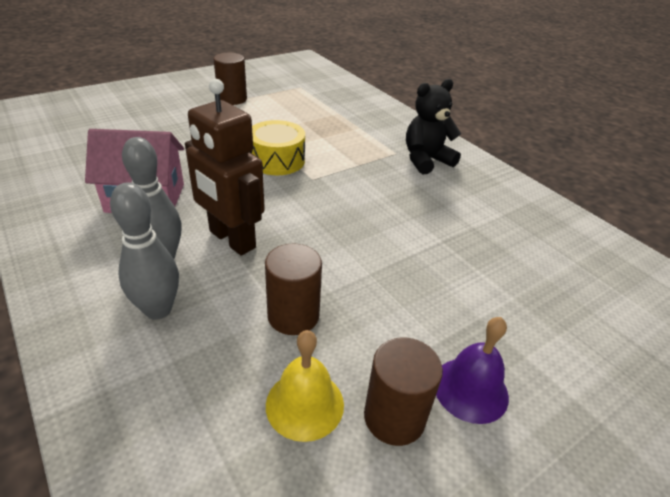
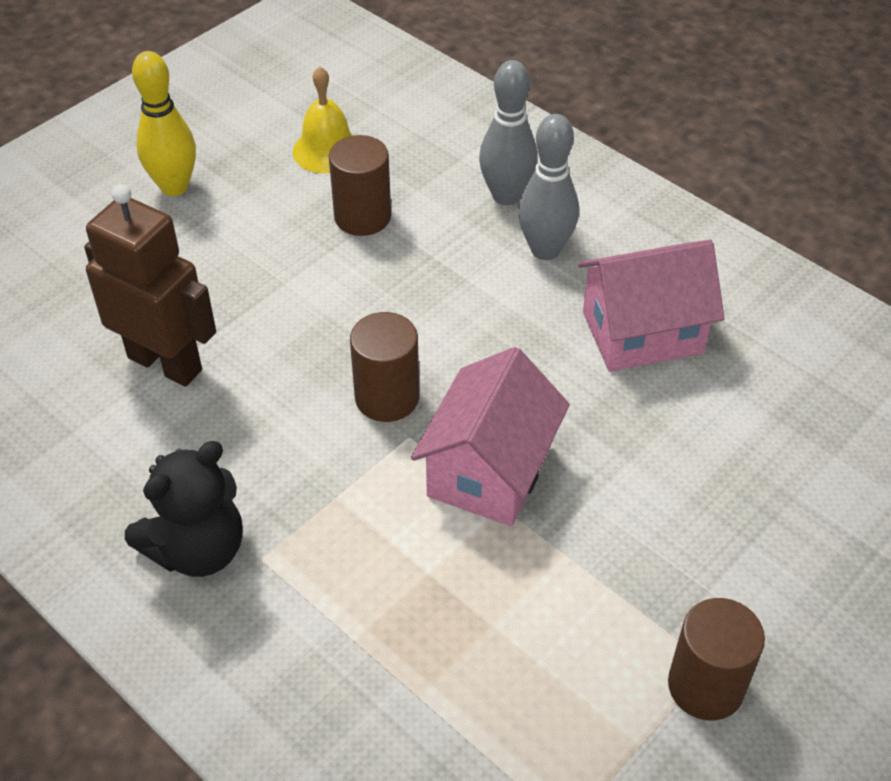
camera: 170 degrees right, 10 degrees up
(231, 240) = (478, 291): brown robot -> brown robot (165, 363)
(277, 160) = (490, 471): yellow drum -> pink house
(394, 417) = (247, 155): brown cylinder -> brown cylinder (387, 397)
(470, 389) = (174, 186): purple bell -> yellow bowling pin

